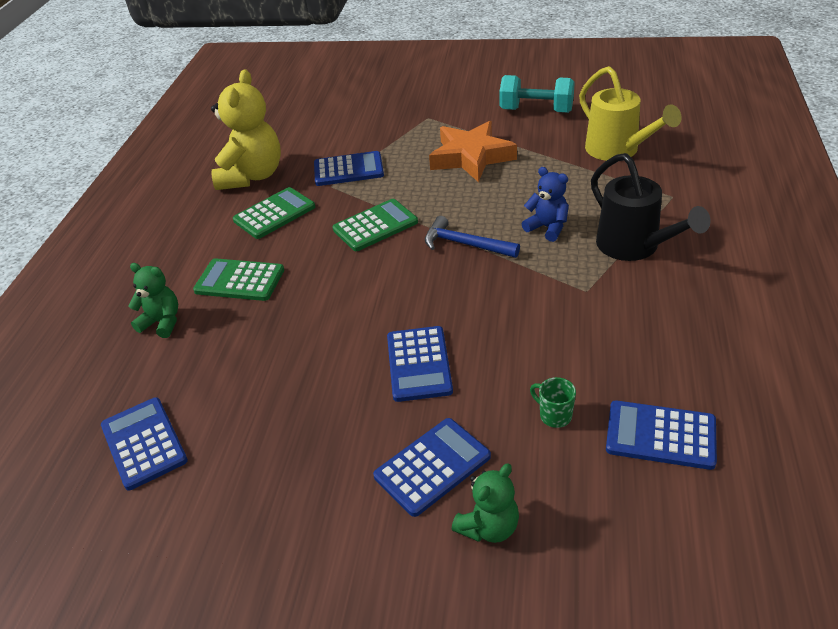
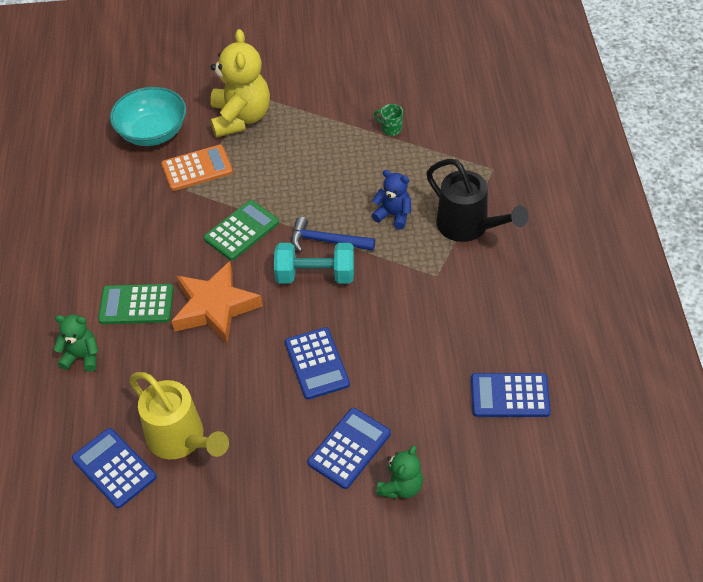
camera: 15 degrees left, 10 degrees up
(252, 176) = (104, 186): yellow teddy bear -> yellow teddy bear (241, 118)
(274, 214) = (142, 228): green calculator -> none
(316, 138) = (153, 132): none -> turquoise bowl
(348, 170) = (197, 168): blue calculator -> orange calculator
(471, 157) = (309, 142): orange star -> orange star (215, 307)
(536, 110) = (358, 78): turquoise dumbbell -> turquoise dumbbell (315, 275)
(554, 415) = (431, 392): green mug -> green mug (391, 129)
(617, 151) = (440, 121): yellow watering can -> yellow watering can (181, 440)

